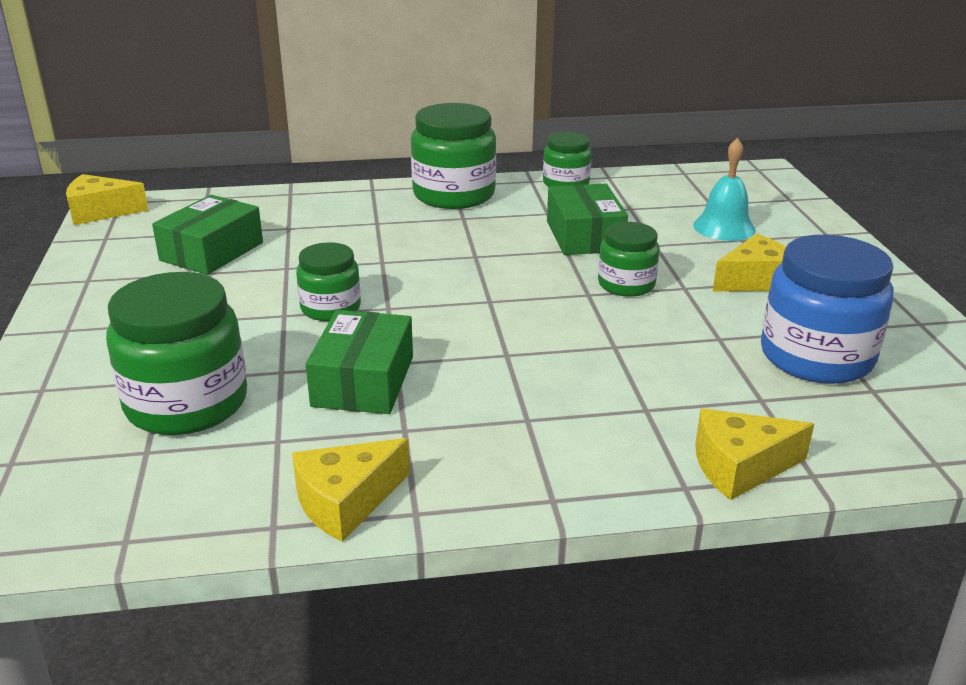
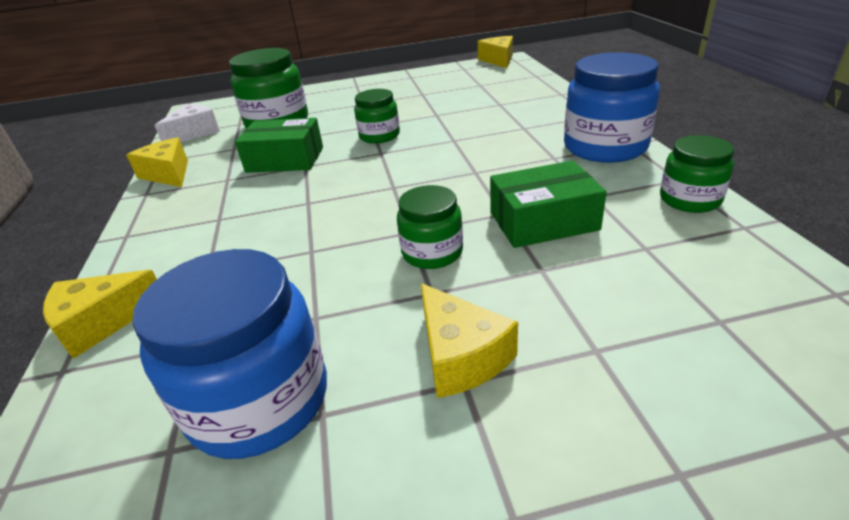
camera: 90 degrees right, 5 degrees up
(148, 508) = (194, 133): none -> white cheese
(212, 251) = (454, 93): green box -> none
(454, 195) = (605, 147): green jar -> blue jar
(724, 227) = (631, 332): turquoise bell -> none
(740, 467) = (102, 323): yellow cheese -> yellow cheese turned 105 degrees counterclockwise

